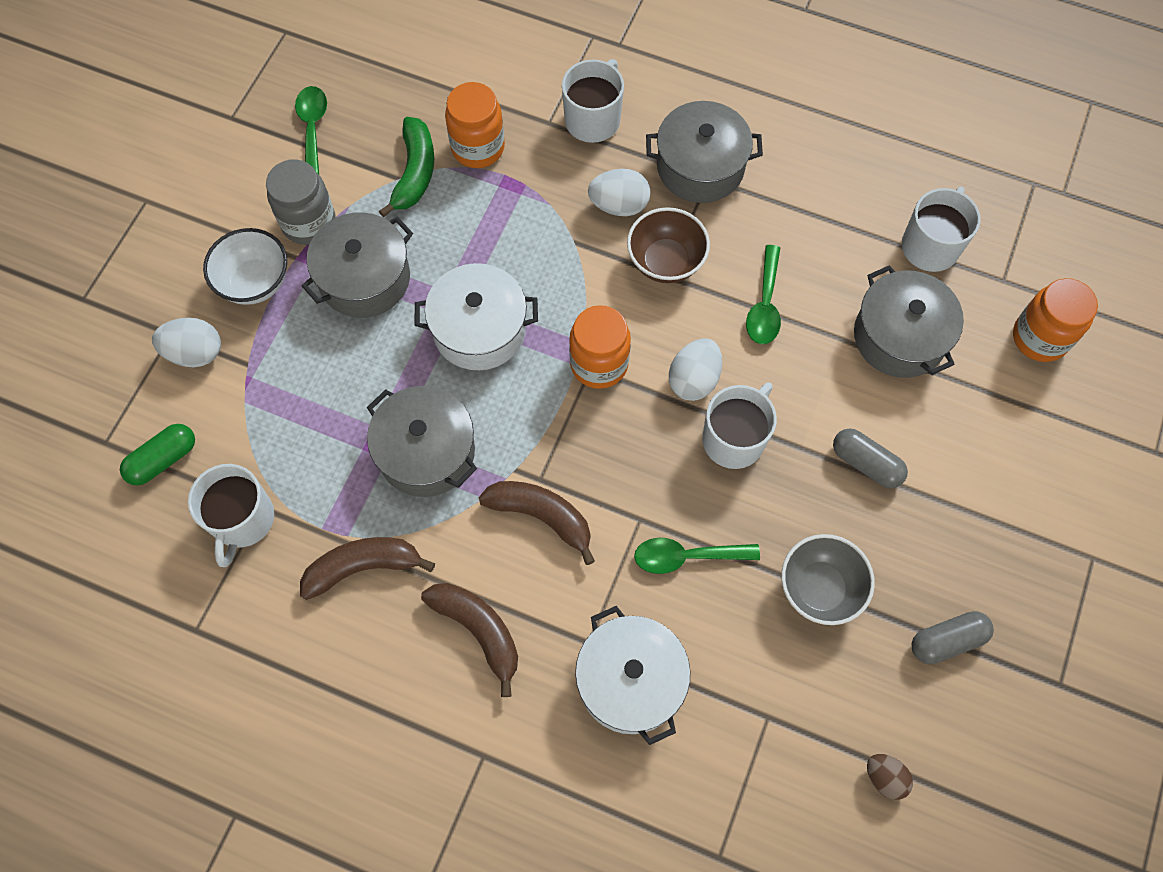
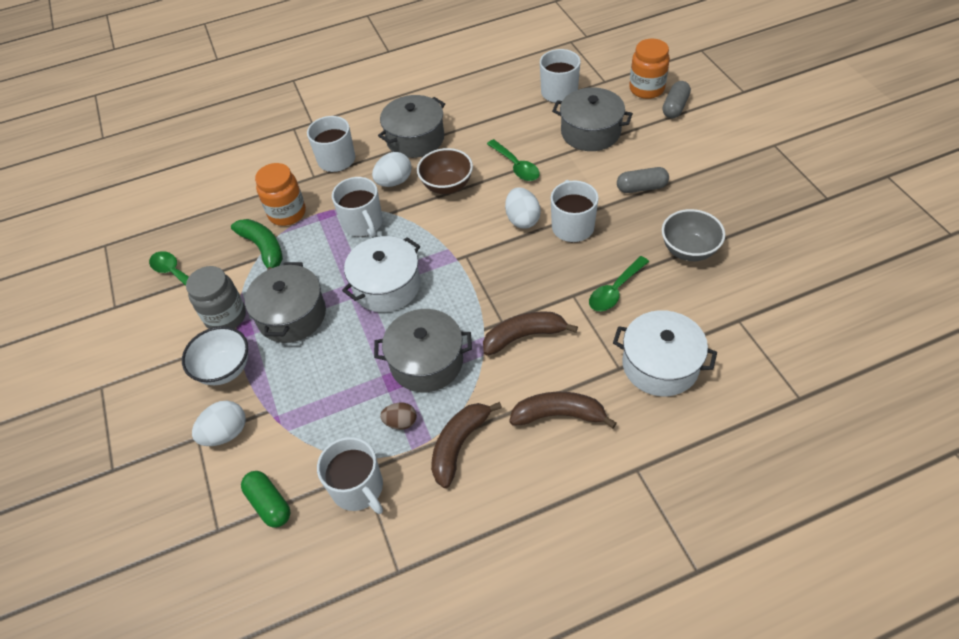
camera: 40 degrees left, 15 degrees down
(163, 459) = (269, 504): green capsule -> green capsule turned 45 degrees counterclockwise
(534, 231) = (363, 223): none -> white mug
(599, 364) = (468, 250): orange jar -> none
(884, 778) = (816, 296): brown egg -> brown egg (401, 422)
(947, 641) = (765, 222): grey capsule -> grey capsule (675, 107)

